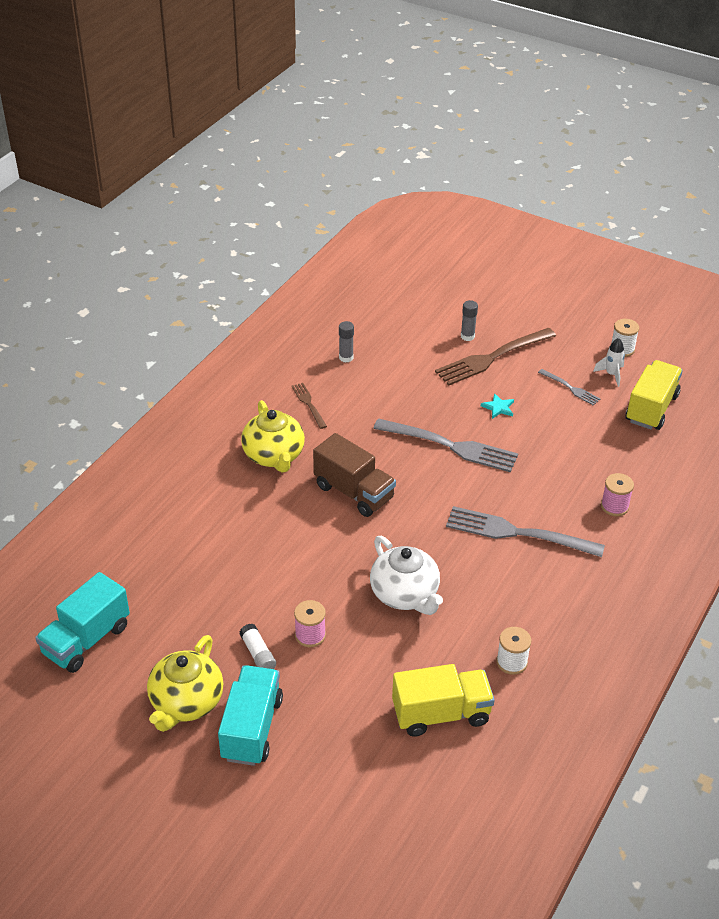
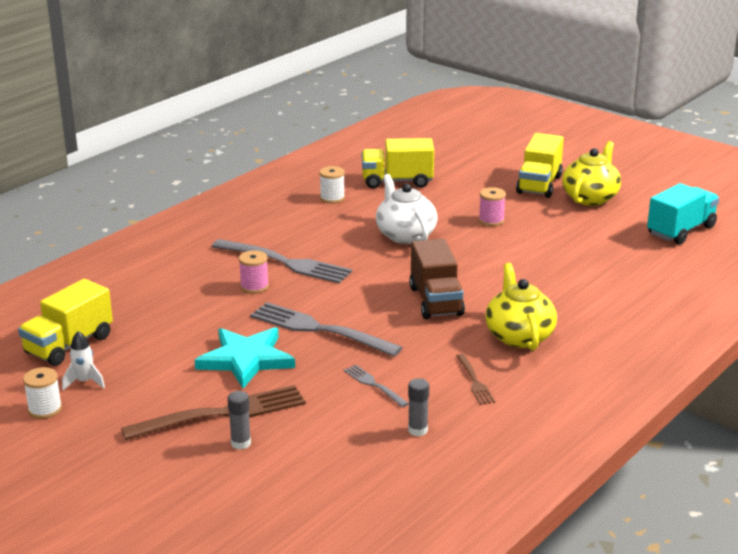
camera: 170 degrees left, 15 degrees down
(251, 728) = (539, 185): turquoise truck -> yellow truck
(258, 654) = (535, 215): white glue stick -> none
(354, 492) = (436, 301): brown truck -> brown truck turned 150 degrees counterclockwise
(498, 407) = (246, 360): turquoise star -> turquoise star, size x2.37
(570, 388) = (146, 372): grey fork -> grey fork (374, 385)
(614, 506) = (180, 273): pink spool -> pink spool (254, 287)

